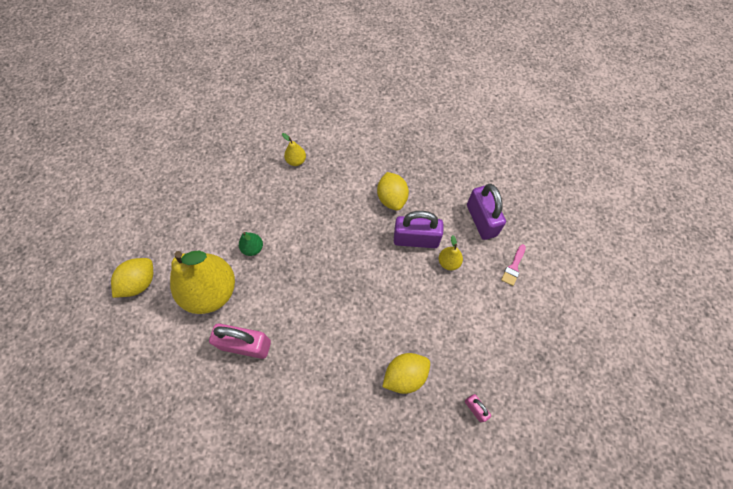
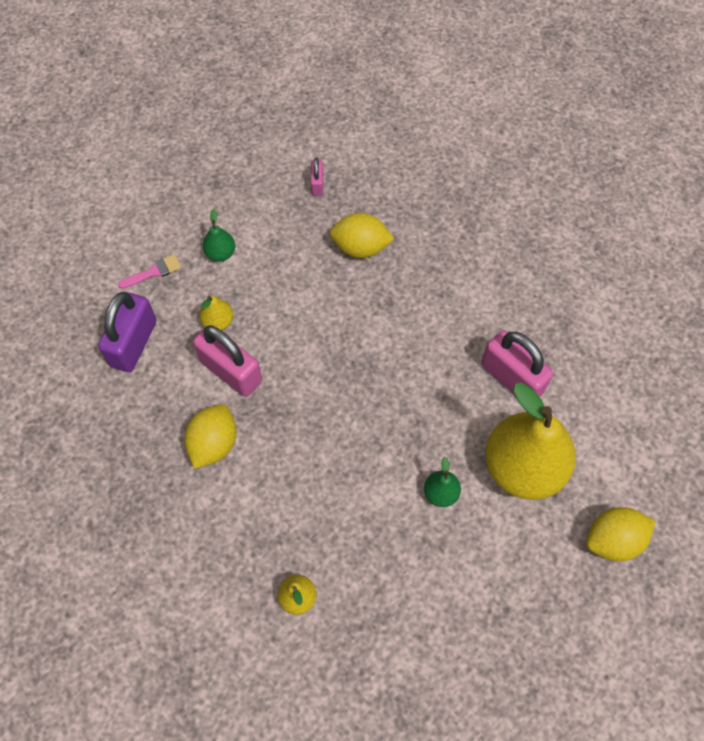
camera: 145 degrees left, 0 degrees up
(416, 239) = (231, 371): purple padlock -> pink padlock
(488, 307) = (221, 253): none -> green pear

